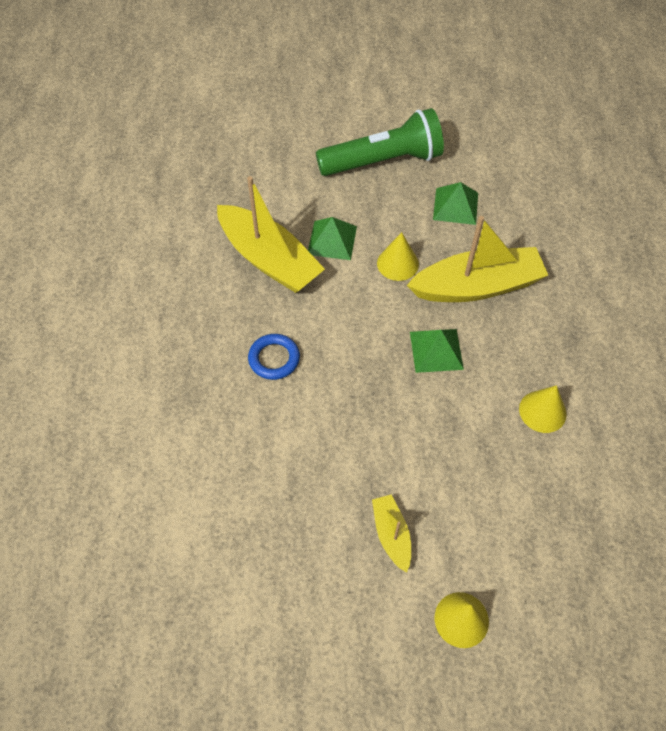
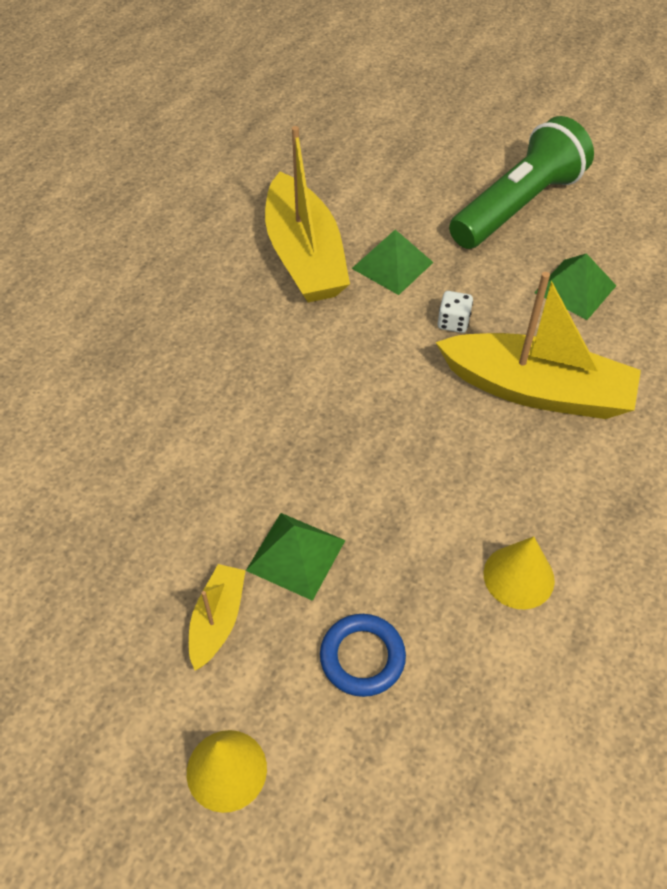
camera: 30 degrees right, 5 degrees down
(274, 359) = (231, 360): blue ring -> blue ring (362, 657)
(383, 161) = (517, 206): green flashlight -> green flashlight turned 60 degrees counterclockwise
(397, 263) = (453, 322): yellow cone -> white dice
(436, 350) = (430, 439): green pyramid -> green pyramid (296, 555)

